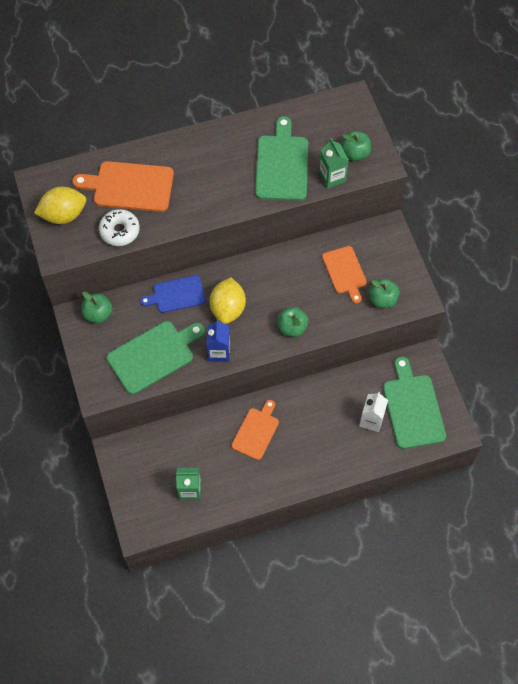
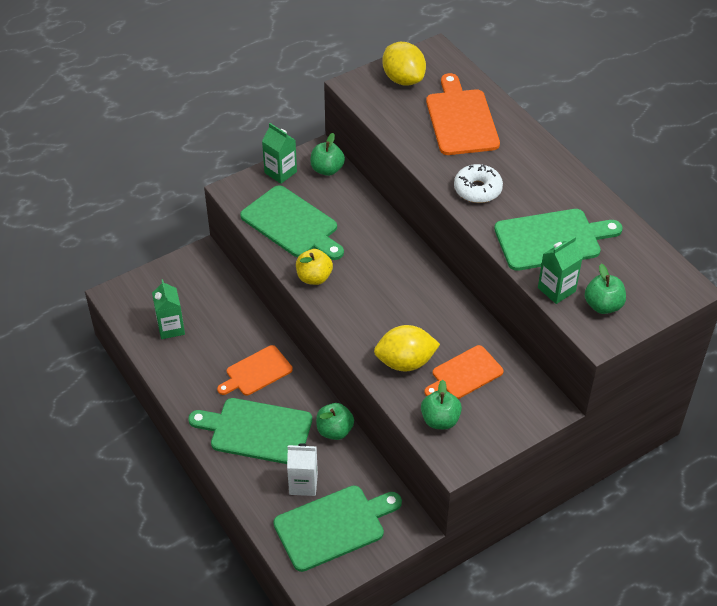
camera: 75 degrees right, 15 degrees down
(88, 351) = (280, 172): none -> green carton
(120, 231) = (401, 124): white donut -> white donut (477, 189)
(176, 295) = (374, 226): blue cutting board -> none
(219, 352) = (314, 277): blue carton -> yellow apple
(228, 309) = (372, 274): yellow lemon -> yellow lemon (405, 362)
(256, 431) = (256, 372): orange cutting board -> orange cutting board turned 135 degrees clockwise
(292, 327) = (368, 337): green apple -> green apple (334, 430)
(314, 443) = (257, 431): none -> green cutting board

